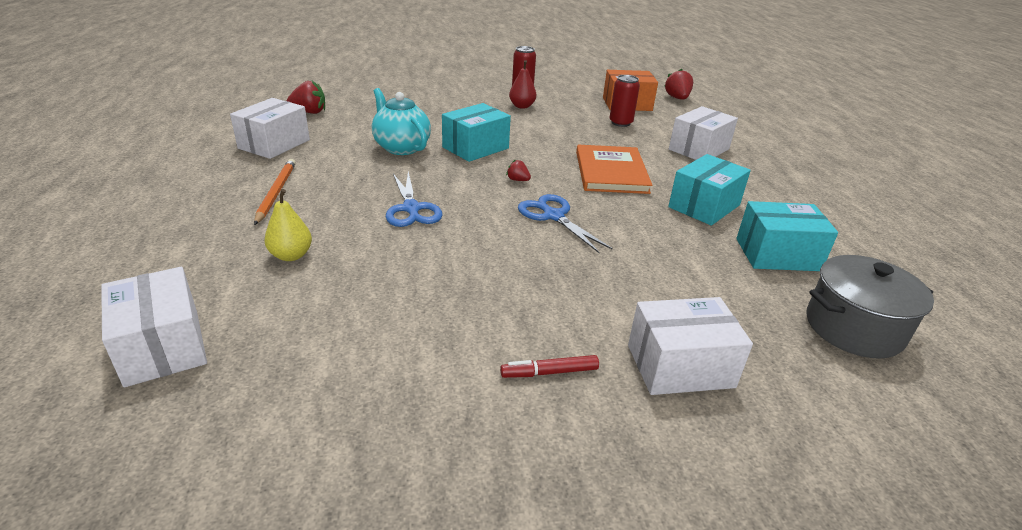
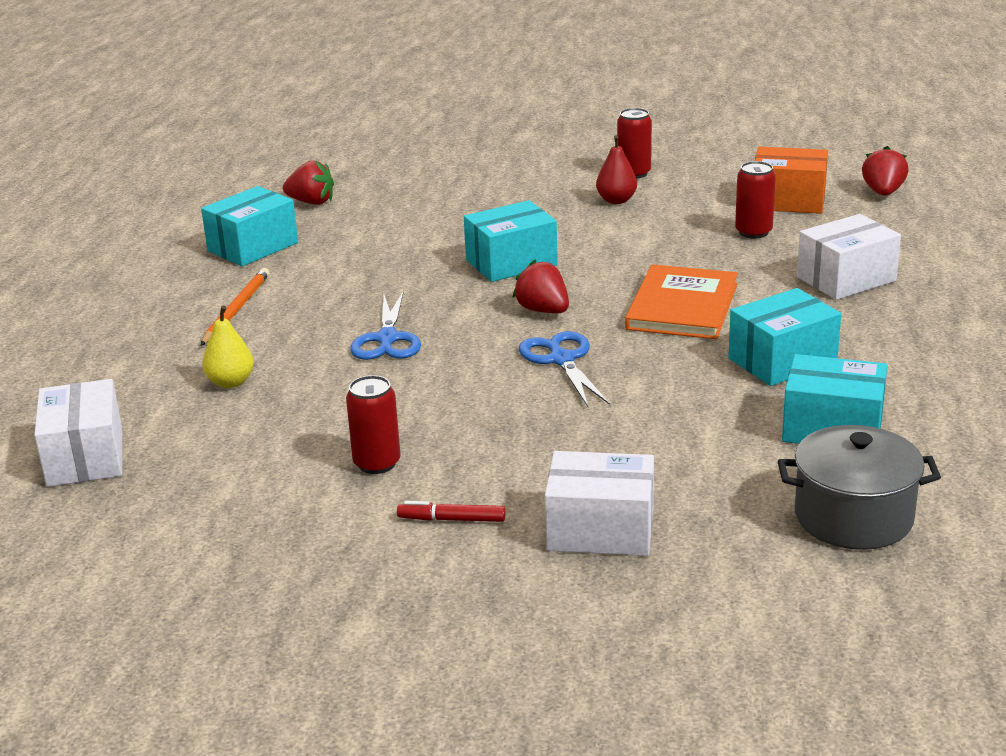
camera: 20 degrees right, 5 degrees down
(274, 144) = (253, 247): white box -> turquoise box
(401, 147) = (411, 258): turquoise teapot -> none
(454, 321) = (377, 463): none -> red can
(518, 180) = (543, 310): red strawberry -> red strawberry, size x1.80

